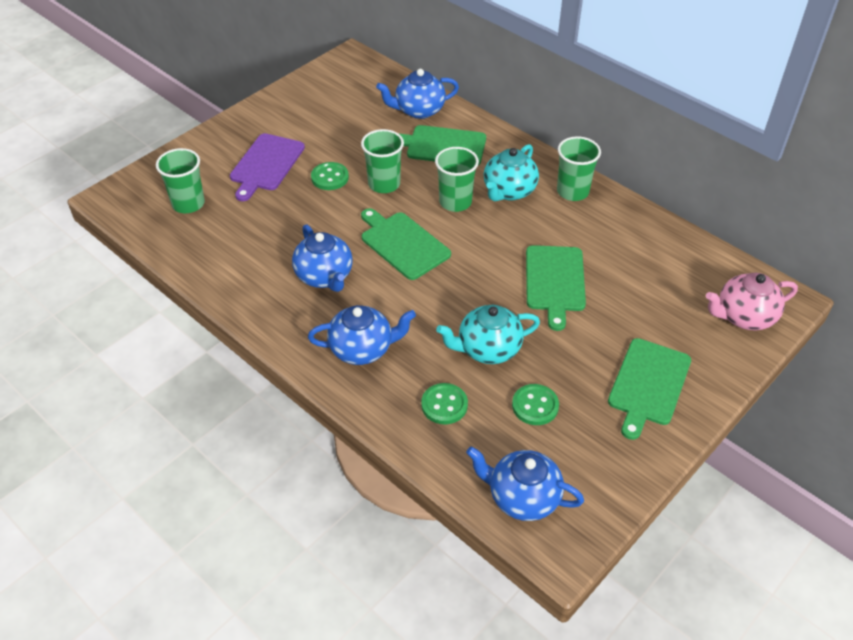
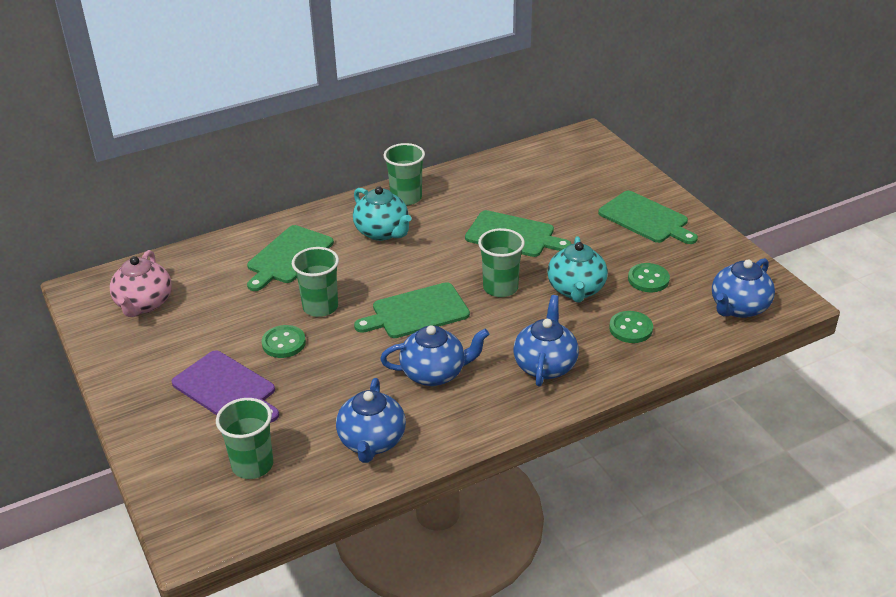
camera: 70 degrees left, 10 degrees down
(418, 110) = (219, 260): blue teapot -> blue teapot (372, 442)
(455, 202) = (377, 267): green cup -> green cup (500, 288)
(744, 316) = (594, 157): pink teapot -> pink teapot (144, 304)

